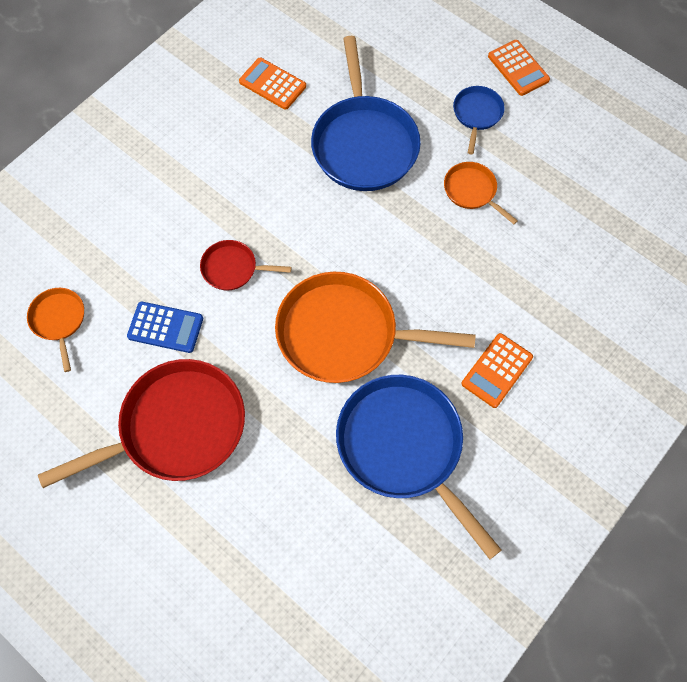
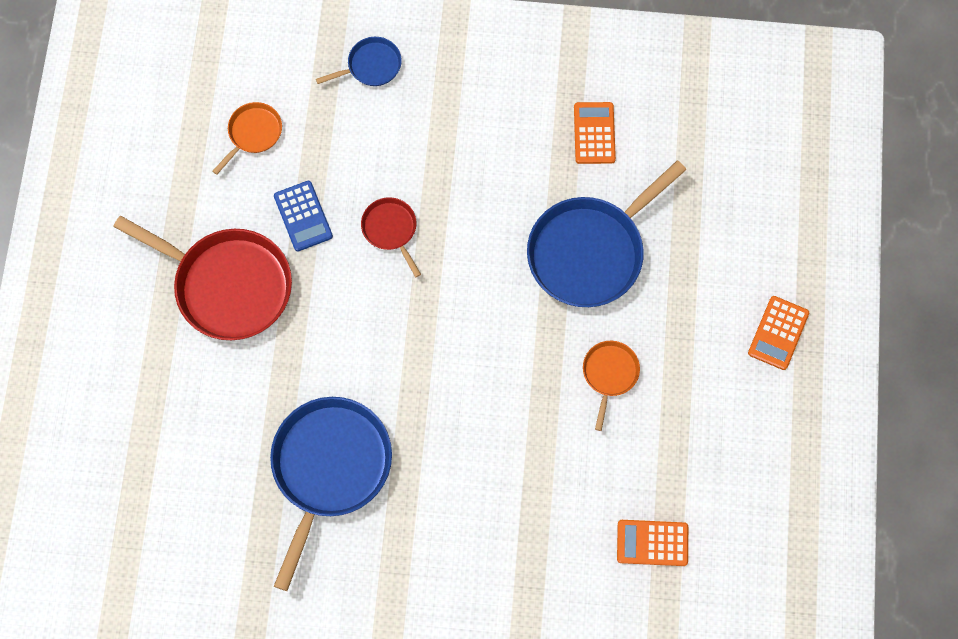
camera: 55 degrees right, 5 degrees up
(344, 333) = (395, 357): orange pan -> none
(477, 114) = (696, 328): blue pan -> blue pan (371, 66)
(497, 370) = (448, 501): orange calculator -> orange calculator (652, 543)

